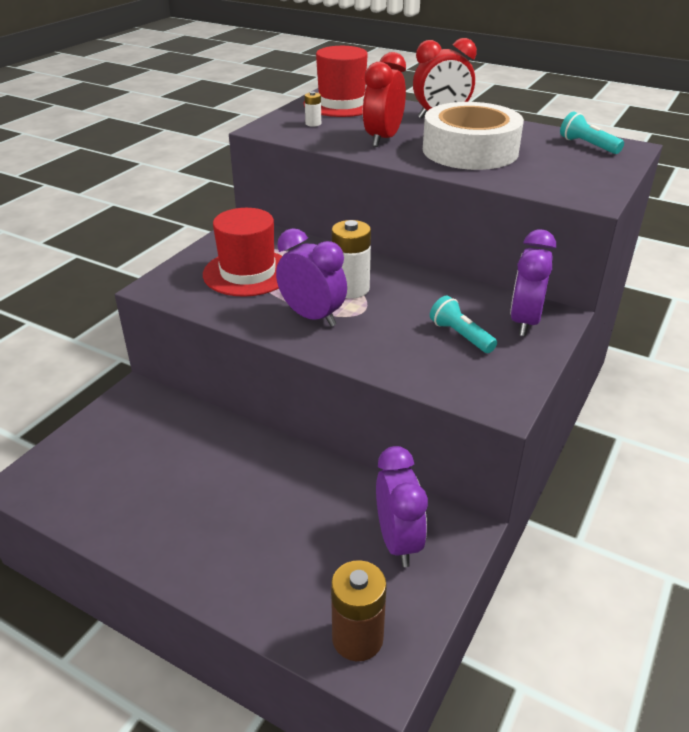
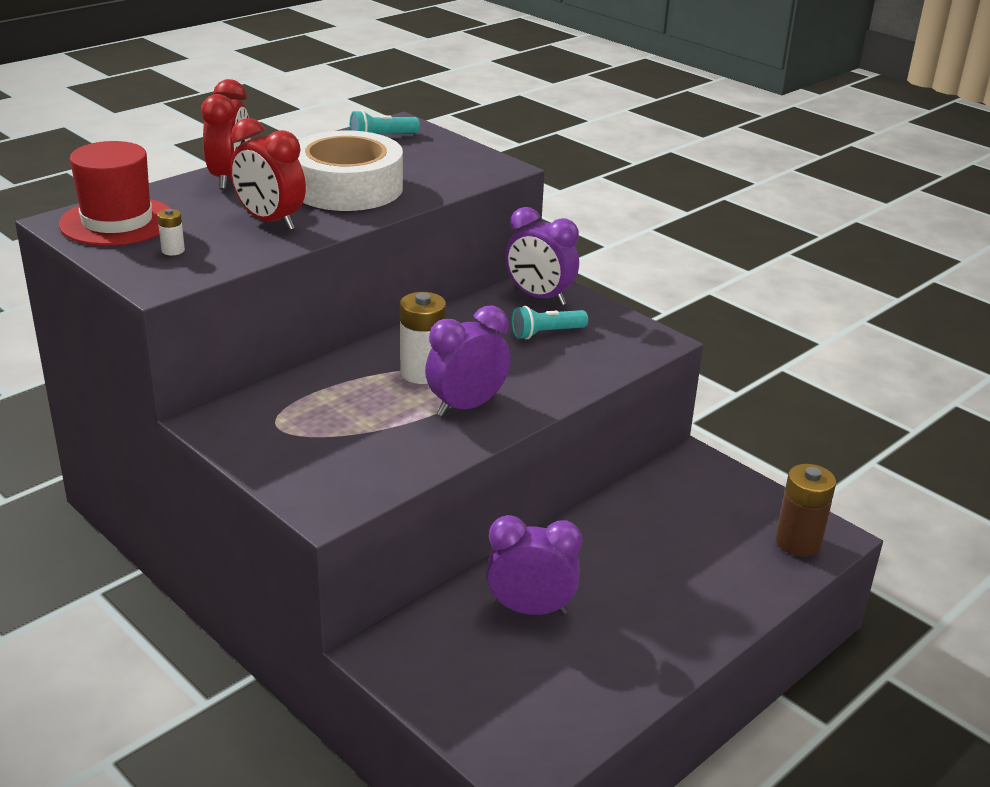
camera: 75 degrees left, 5 degrees down
(248, 273) = (338, 433): red hat -> none
(398, 541) = (697, 497): purple clock -> purple clock (530, 609)

